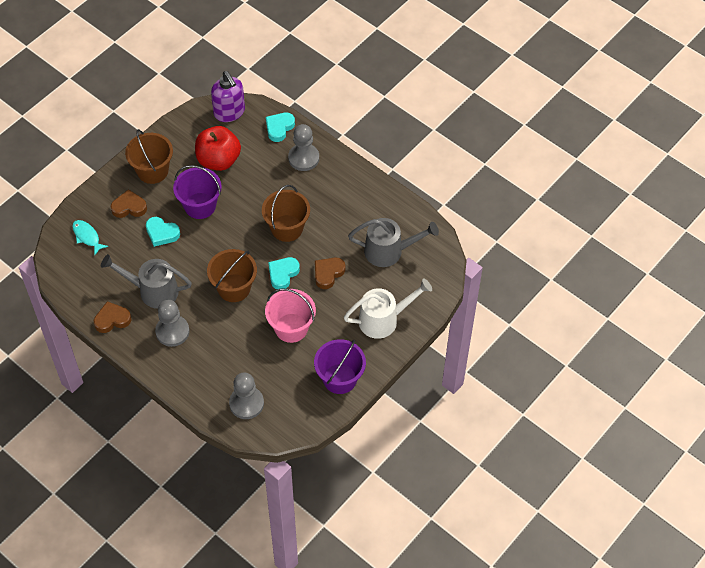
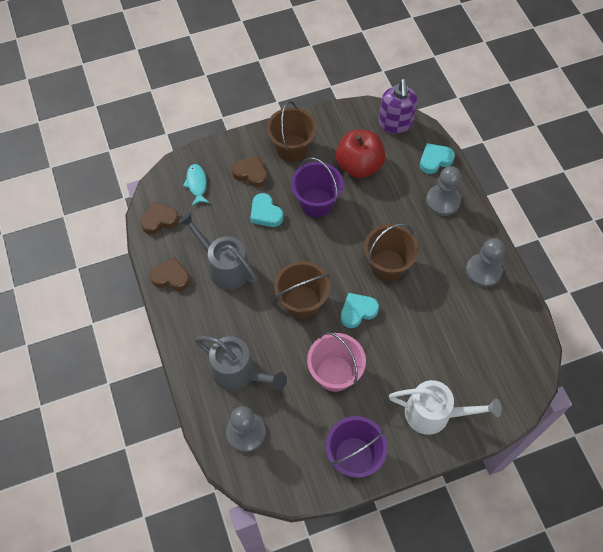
camera: 30 degrees right, 5 degrees up
(172, 331) = (218, 318): grey pawn -> grey pawn (483, 271)
(328, 273) = (403, 333): brown heart -> brown heart (159, 220)
(389, 251) = (479, 341): grey watering can -> grey watering can (239, 373)

